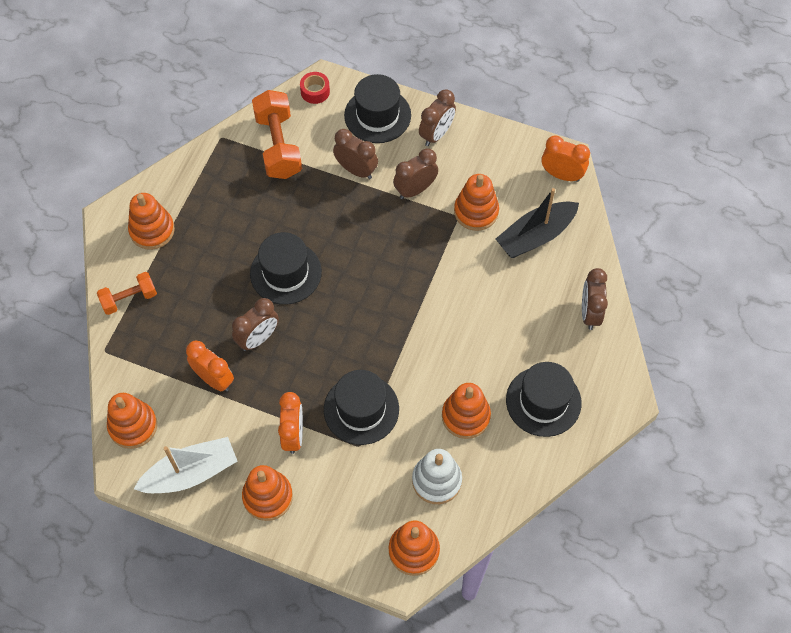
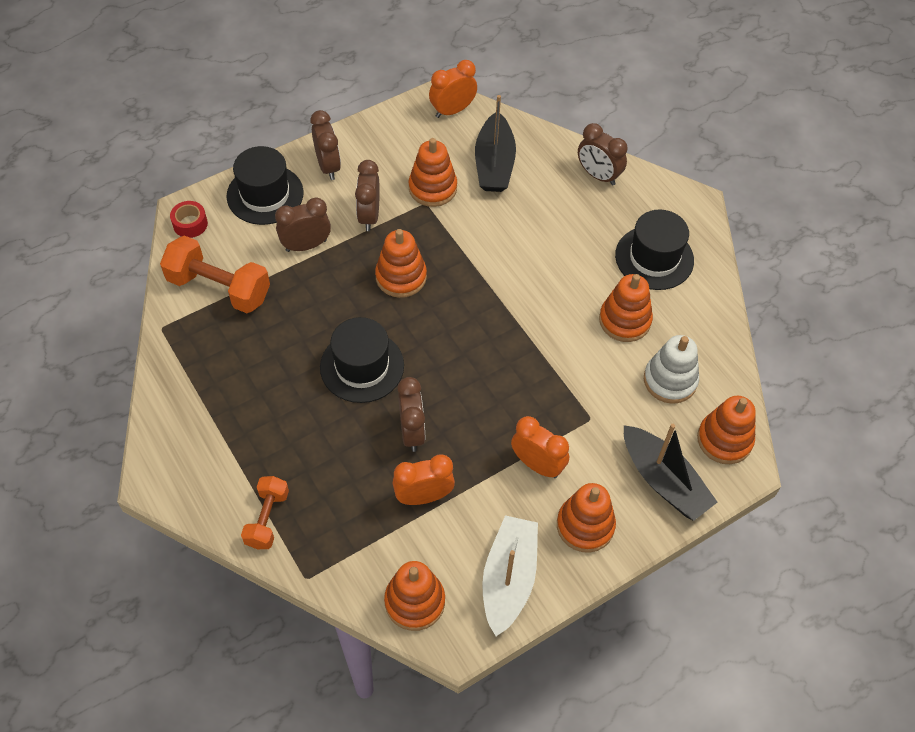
camera: 55 degrees left, 5 degrees down
(152, 230) = (208, 451): orange stacking toy -> orange stacking toy (401, 277)
(345, 528) = (663, 480): none -> black boat
(361, 409) = (555, 394): black hat -> none

